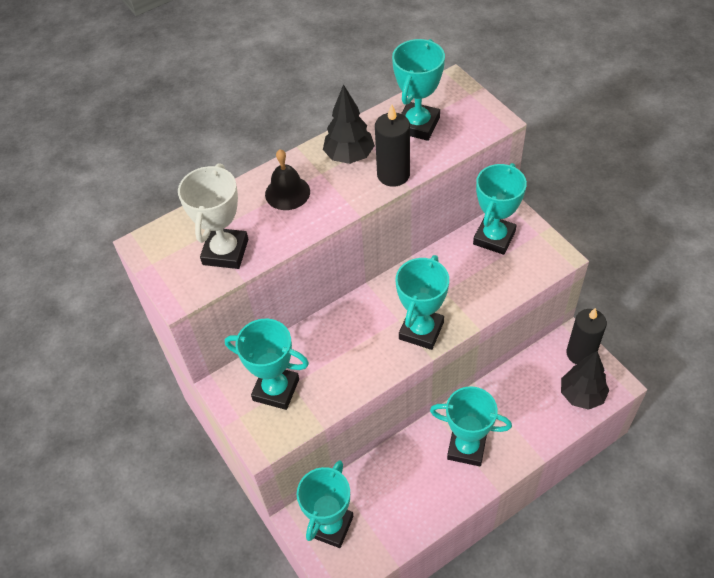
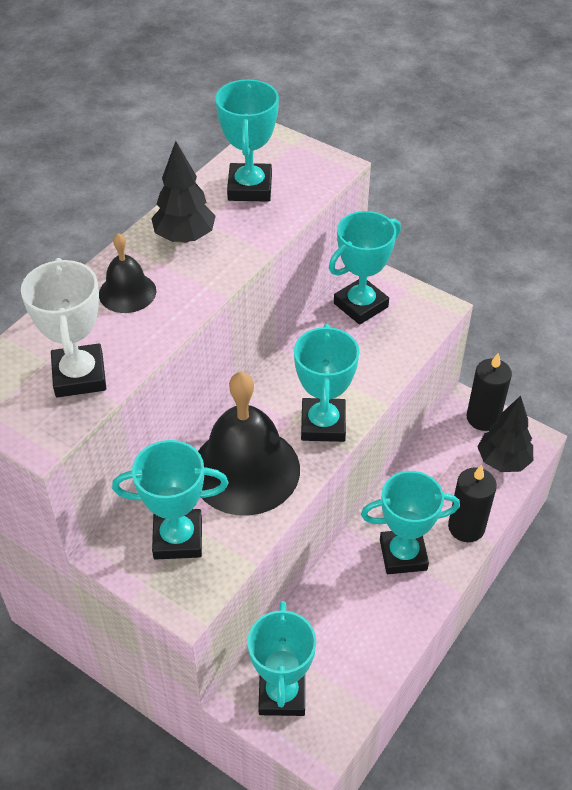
camera: 25 degrees left, 5 degrees down
(347, 350) = (245, 469): none -> black bell
(393, 175) = (246, 245): black candle -> black candle (466, 527)
(494, 238) = (360, 305): turquoise trophy -> turquoise trophy turned 45 degrees clockwise

